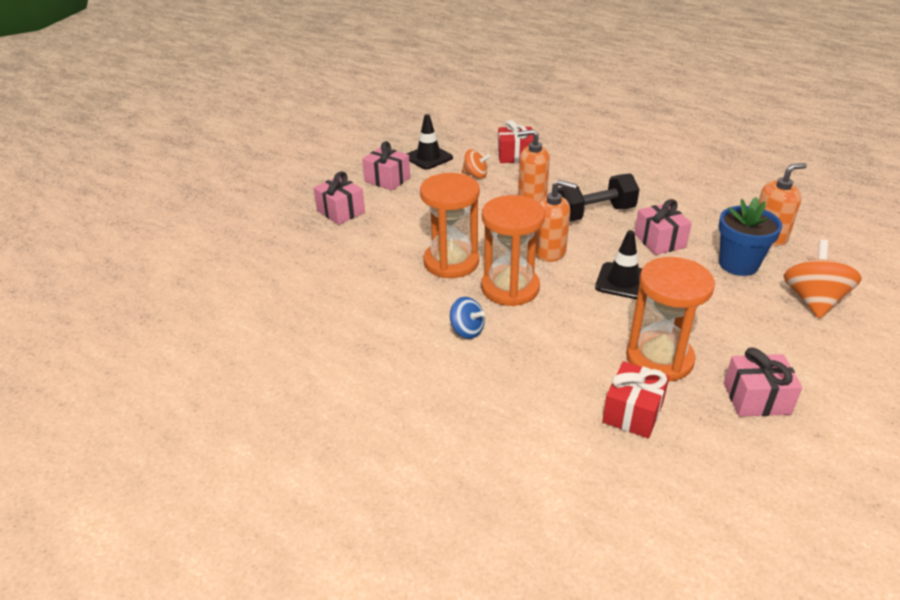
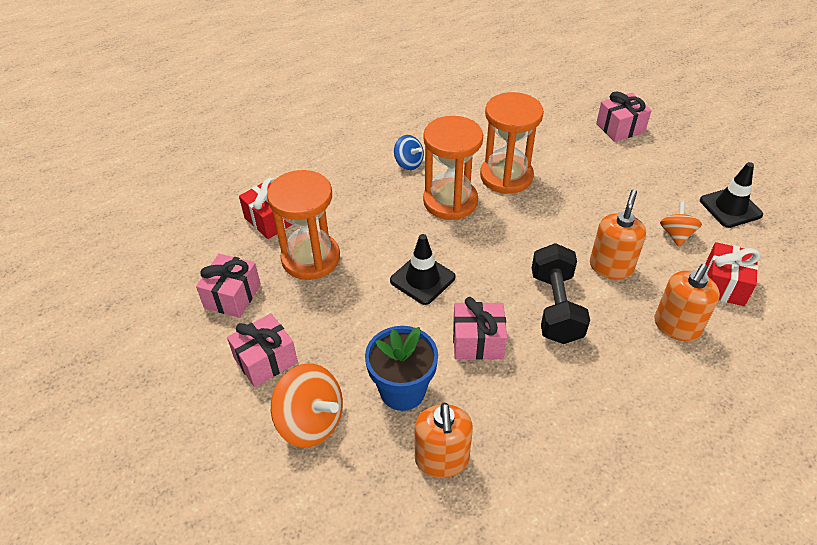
camera: 110 degrees right, 10 degrees up
(387, 179) = (680, 167): pink gift -> pink gift (266, 360)
(467, 330) = (408, 163): blue spinning top -> blue spinning top turned 105 degrees counterclockwise
(475, 175) = (676, 235): orange spinning top -> orange spinning top turned 150 degrees clockwise
(550, 251) = (495, 245): orange soap dispenser -> orange soap dispenser (676, 326)

